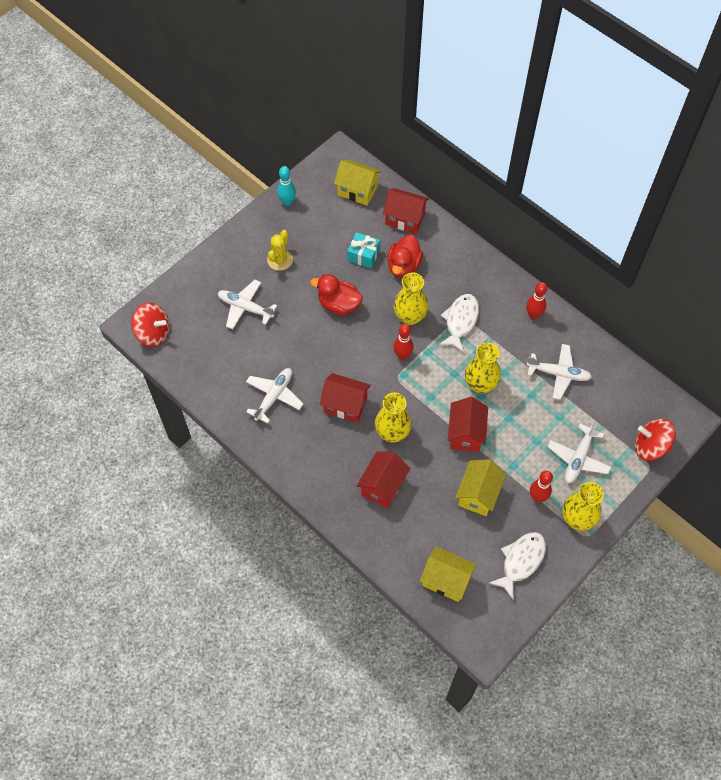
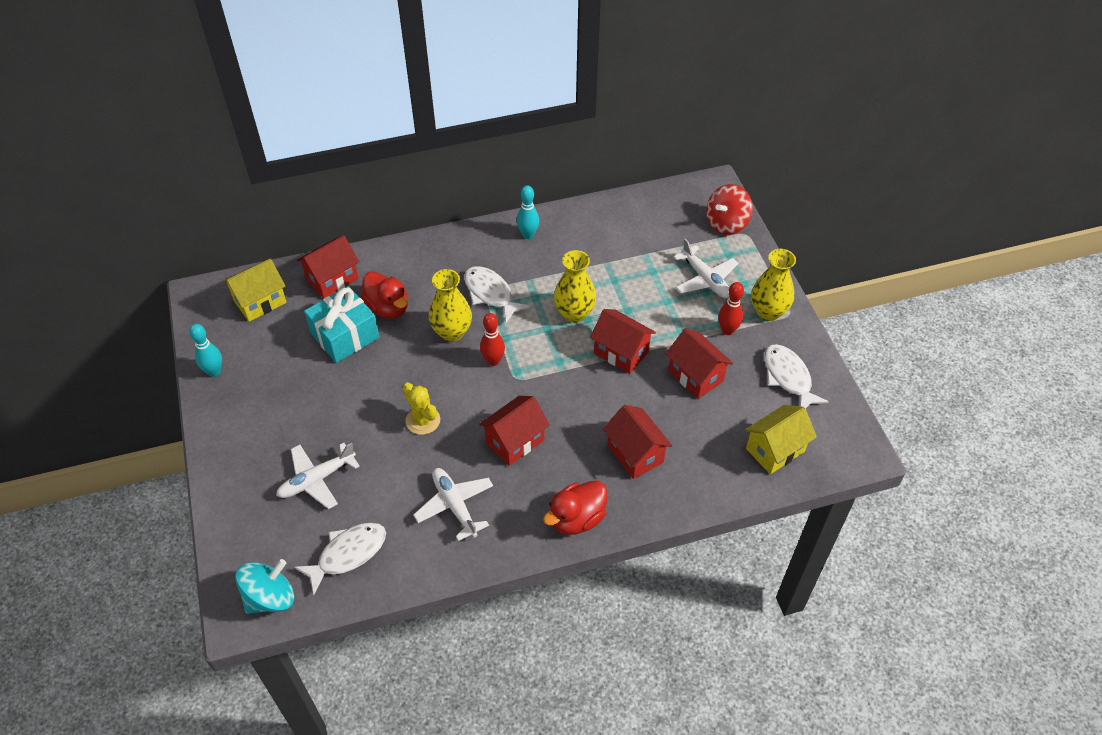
camera: 60 degrees left, 10 degrees down
(153, 333) = (270, 597): red spinning top -> turquoise spinning top
(204, 356) = (348, 554): none -> white fish
(280, 260) = (283, 415): yellow cactus -> yellow cactus (423, 420)
(338, 304) = (387, 387): red duck -> red duck (576, 519)
(363, 255) = (345, 335): turquoise gift -> turquoise gift, size x1.58
(392, 432) = (578, 414): yellow vase -> none
(478, 494) = (695, 376): yellow house -> red house
(533, 315) = (528, 235): red bowling pin -> turquoise bowling pin
(559, 374) = (606, 249): white plane -> none

